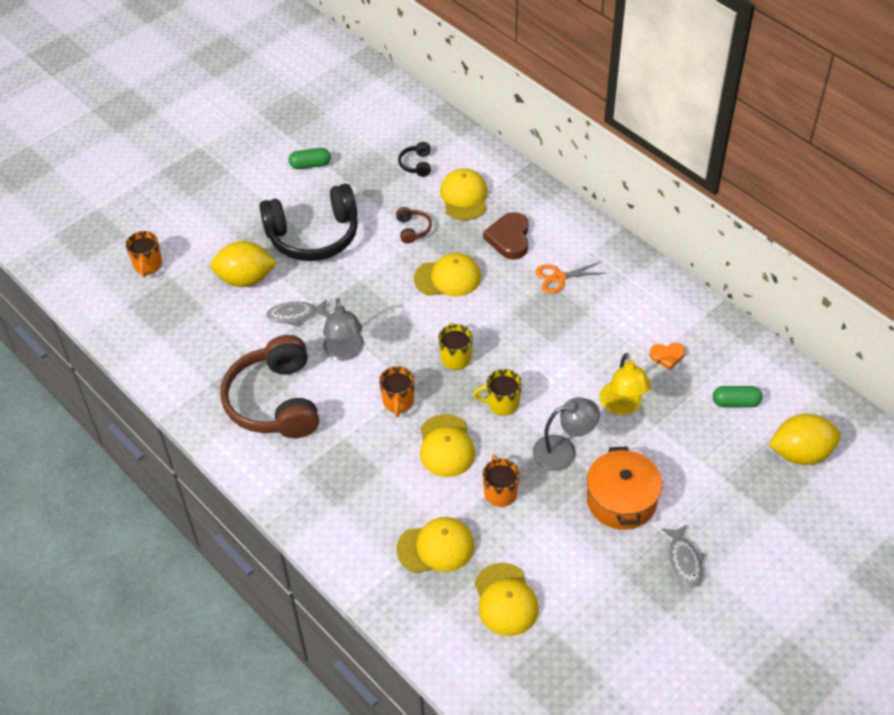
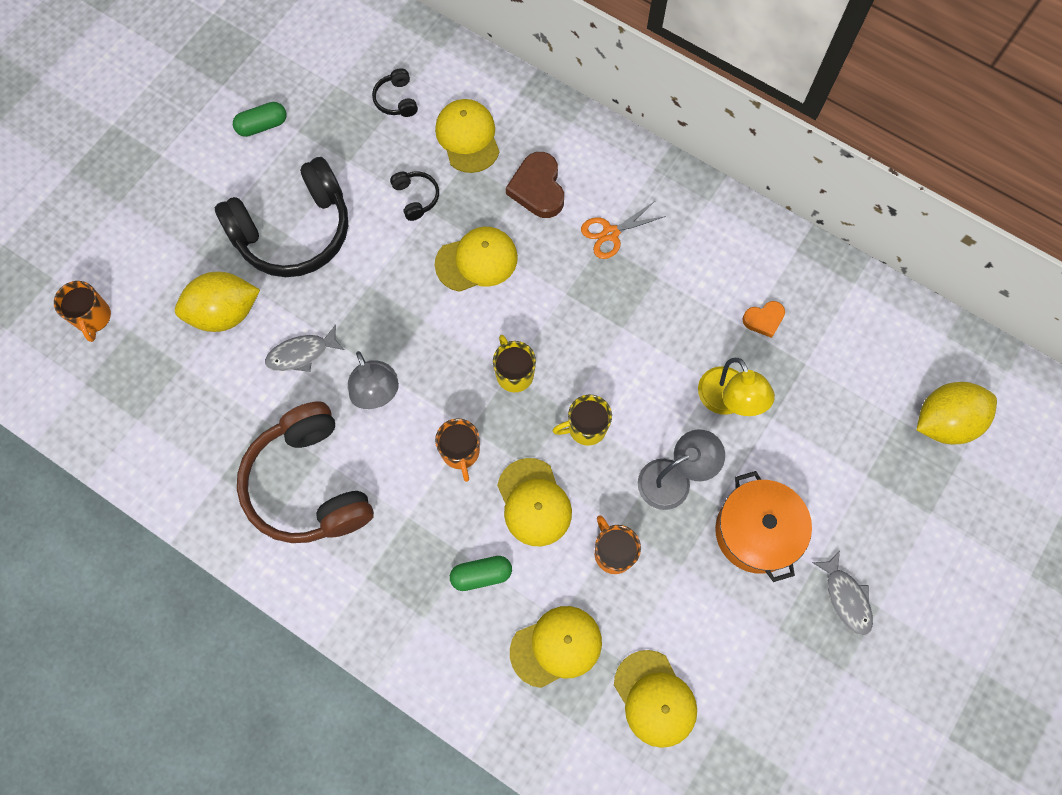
camera: 15 degrees left, 20 degrees up
(413, 229) = (416, 197): brown headphones -> black headphones
(735, 403) = (856, 368): green capsule -> green capsule (481, 575)

